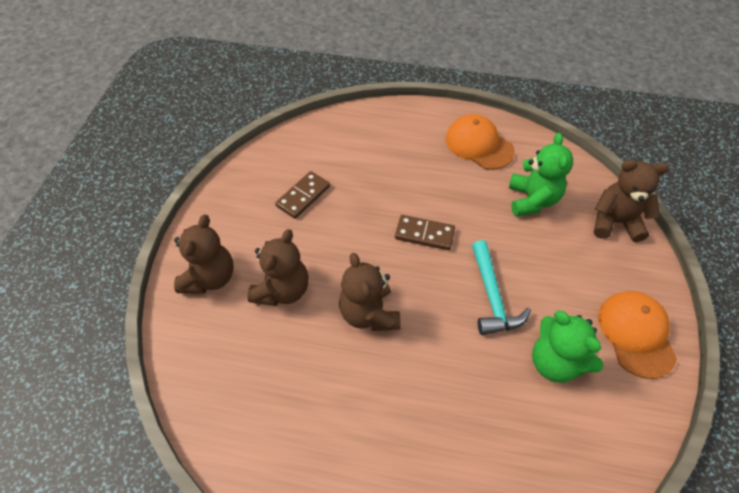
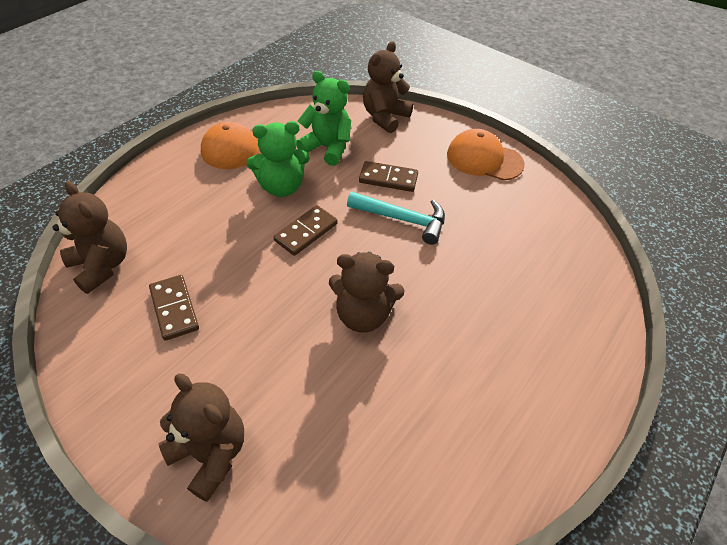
camera: 65 degrees left, 5 degrees down
(282, 290) = (283, 380): brown teddy bear -> brown teddy bear (102, 266)
(533, 263) = (388, 179): none -> brown domino
(555, 362) = (483, 213): green teddy bear -> green teddy bear (281, 187)

